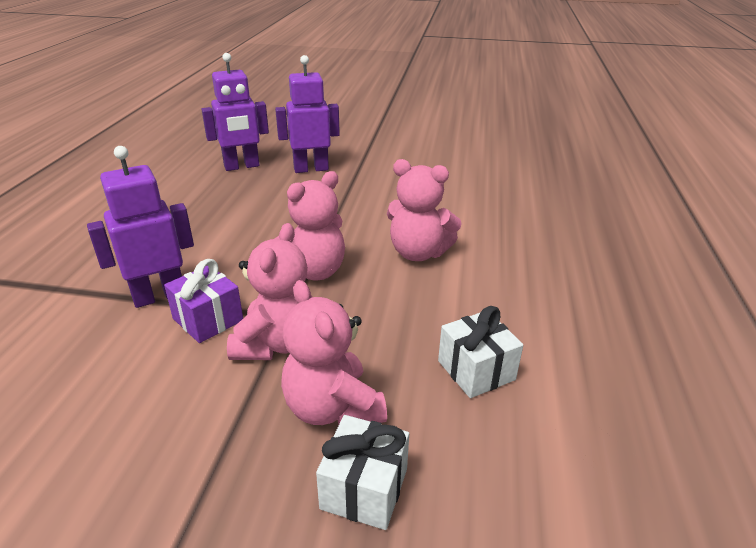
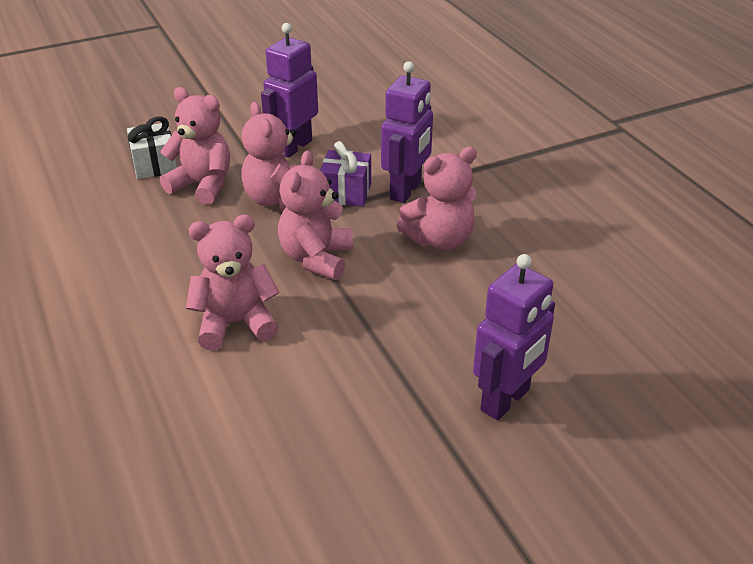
camera: 145 degrees right, 5 degrees up
(208, 246) = (439, 240): none -> pink teddy bear
(242, 166) = (593, 356): purple robot -> purple robot (294, 147)
(476, 370) = (119, 241): white gift -> none

